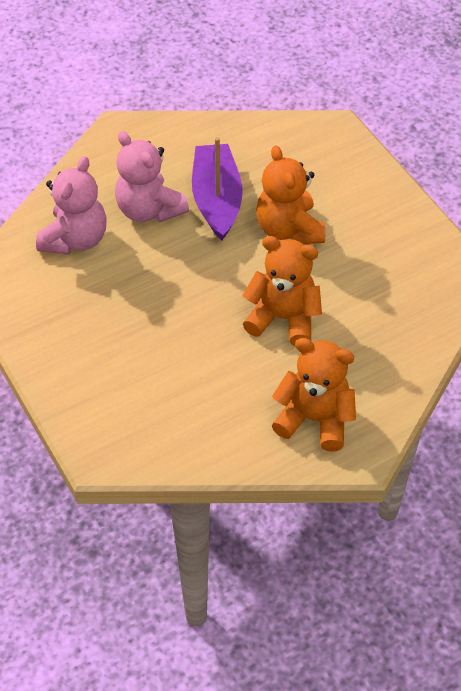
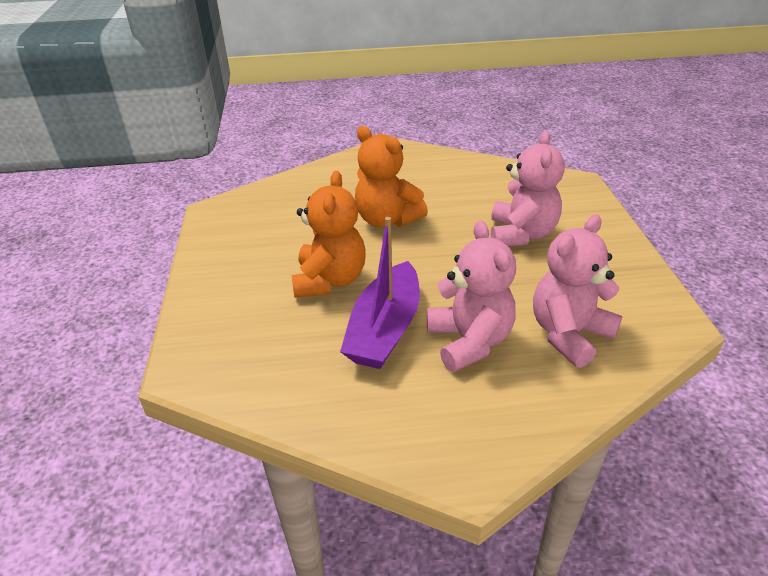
camera: 155 degrees left, 15 degrees down
(141, 341) = (521, 234): none -> pink teddy bear
(315, 419) = (405, 166): orange teddy bear -> none

